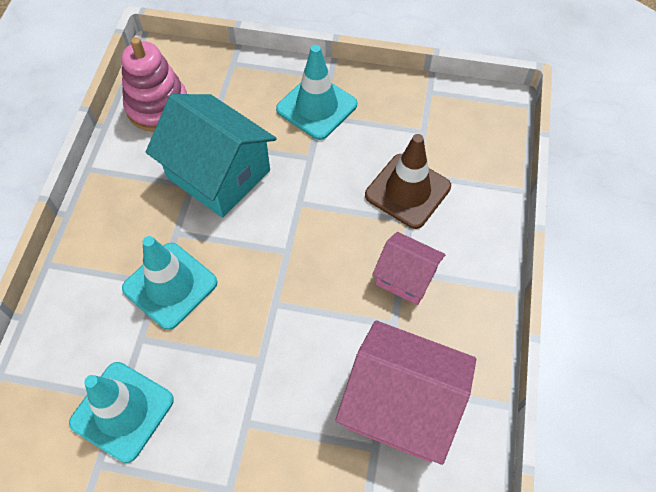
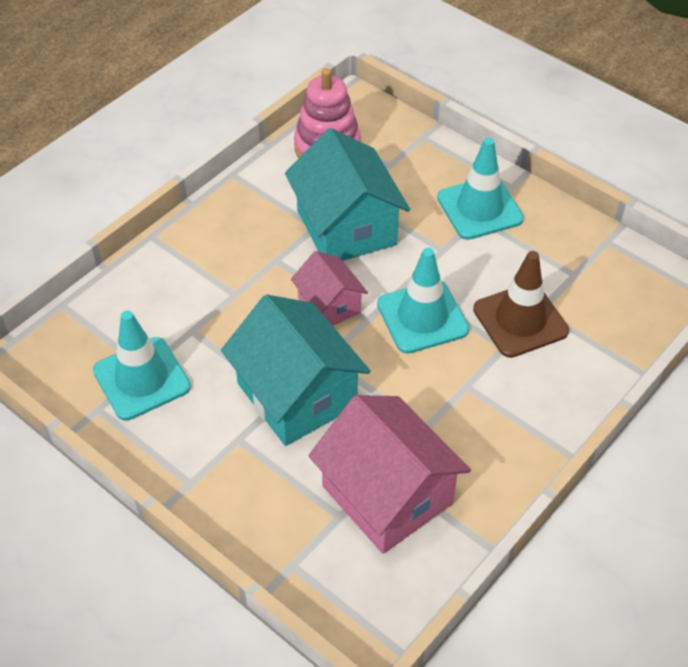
camera: 30 degrees right, 10 degrees down
(170, 285) = (243, 300): turquoise traffic cone -> turquoise traffic cone (422, 317)
(271, 352) = (297, 395): none -> turquoise house
(406, 277) = (465, 393): pink house -> pink house (329, 305)

